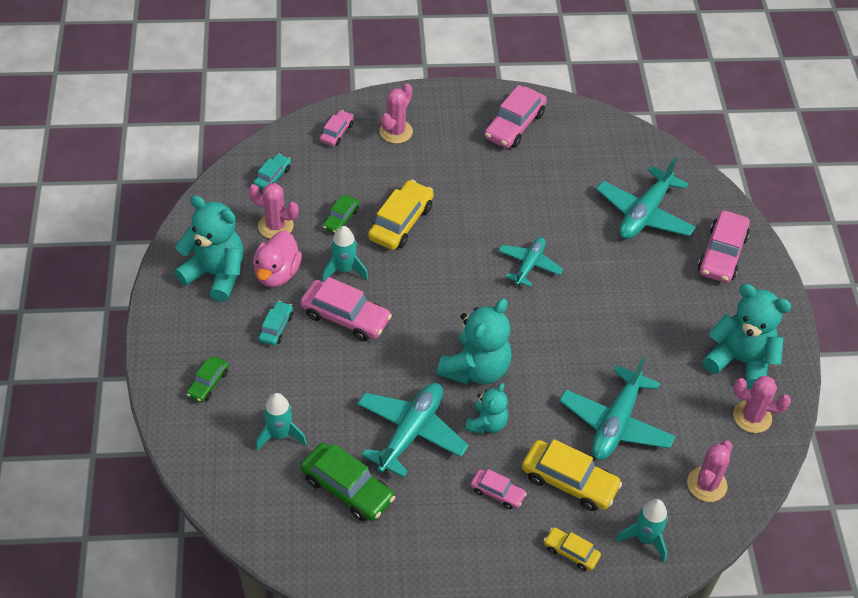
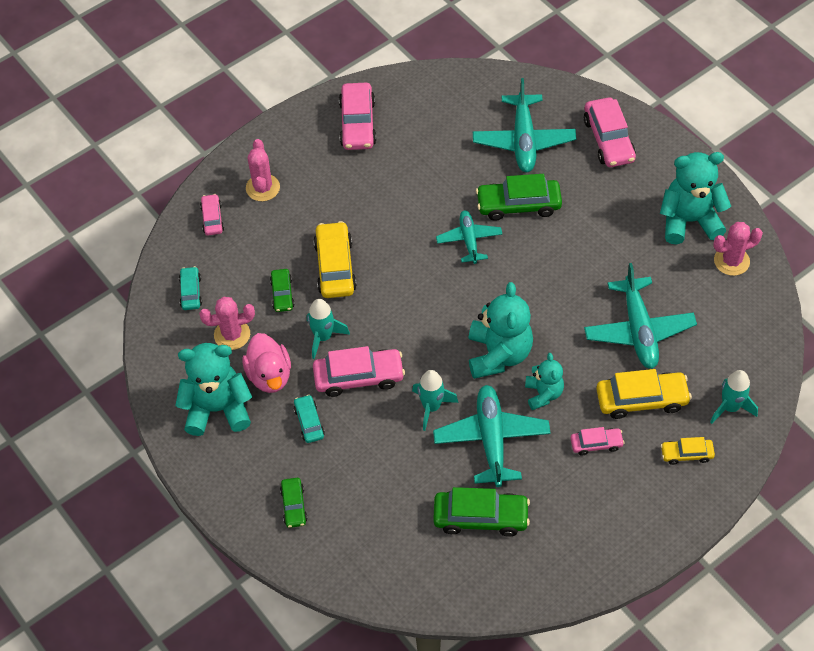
camera: 30 degrees left, 5 degrees up
(280, 434) = (390, 509): turquoise rocket -> turquoise rocket (431, 407)
(596, 261) = (518, 205): none -> green car
(707, 484) = (740, 336): pink cactus -> none

